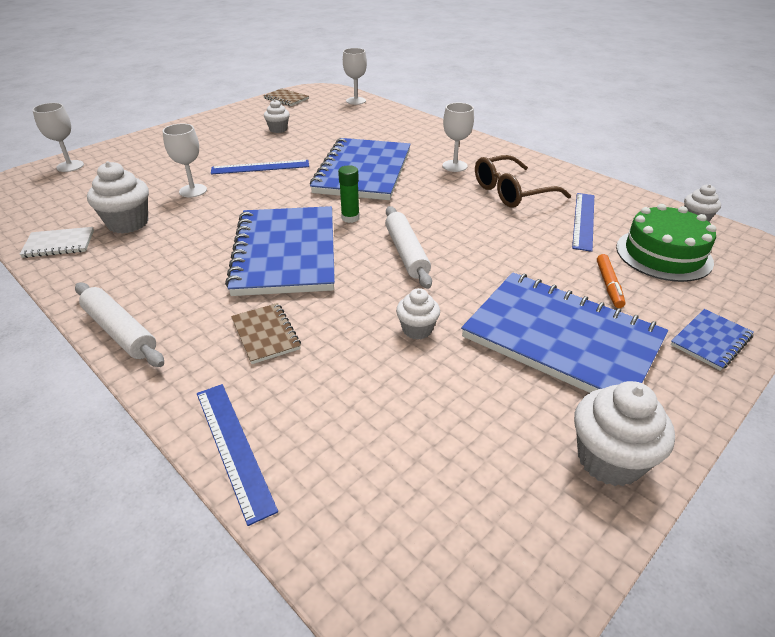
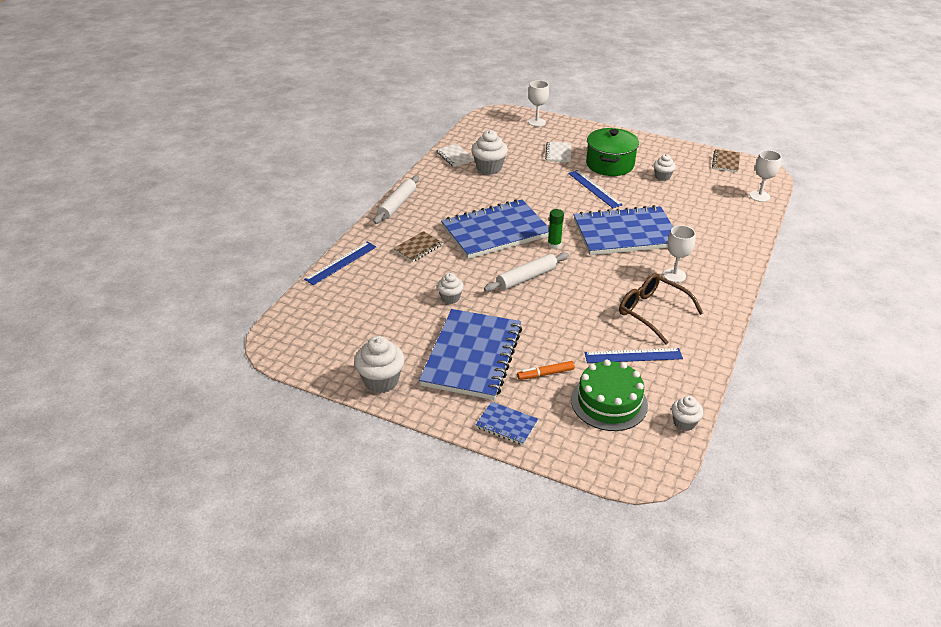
camera: 70 degrees right, 0 degrees up
(159, 169) = (558, 153): none -> white notebook
(193, 191) = (542, 175): white goblet -> none
(223, 148) = (610, 164): none -> green pot

